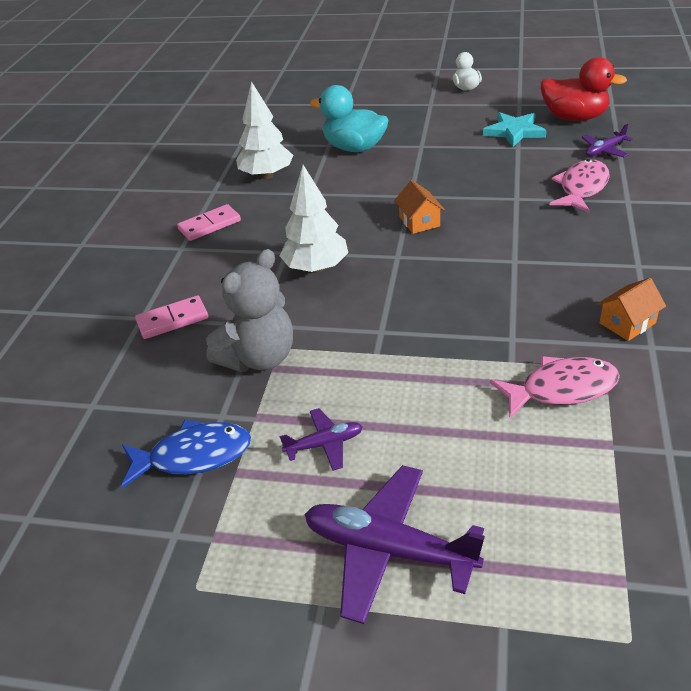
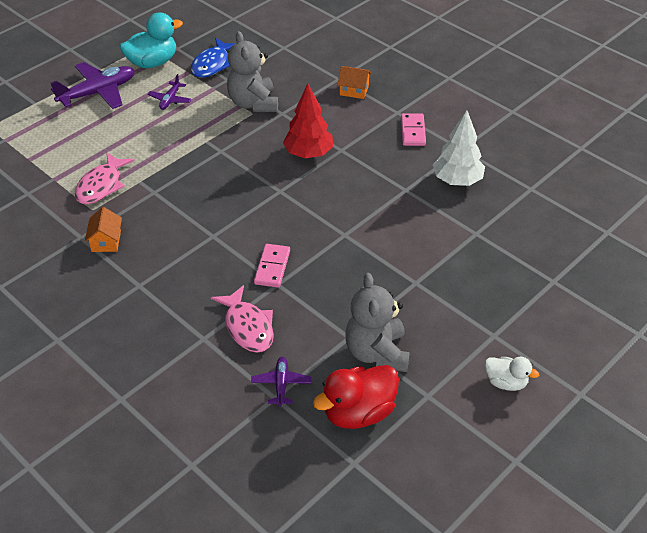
camera: 120 degrees right, 5 degrees up
(172, 320) = (322, 87): pink domino -> pink domino (272, 267)
(316, 268) = (308, 154): white tree -> red tree
(354, 148) = (454, 244): turquoise duck -> turquoise duck (152, 63)
(419, 221) = (306, 220): orange house -> orange house (354, 90)
(514, 132) = (377, 353): turquoise star -> grey teddy bear

